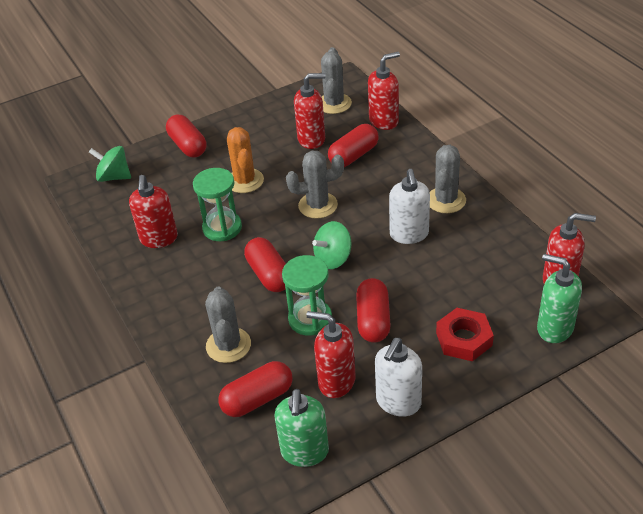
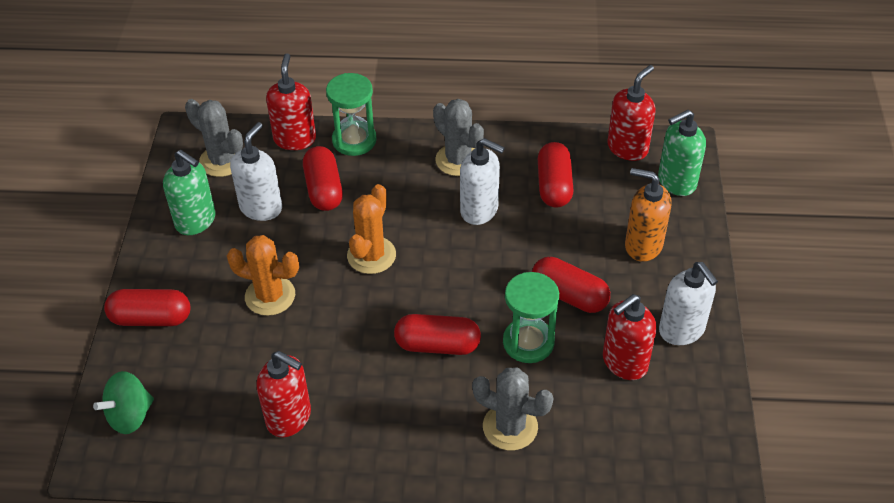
camera: 60 degrees left, 5 degrees up
(222, 228) = (328, 351): green hourglass -> green hourglass (354, 140)
(257, 399) = (601, 435): red capsule -> red capsule (554, 185)
(304, 452) = (692, 429): green soap dispenser -> green soap dispenser (196, 221)
(312, 139) = (261, 207): red soap dispenser -> white soap dispenser
(318, 205) = (371, 255): grey cactus -> orange cactus
(333, 258) = (460, 283): green spinning top -> none
(464, 339) = (643, 245): red nut -> orange soap dispenser

